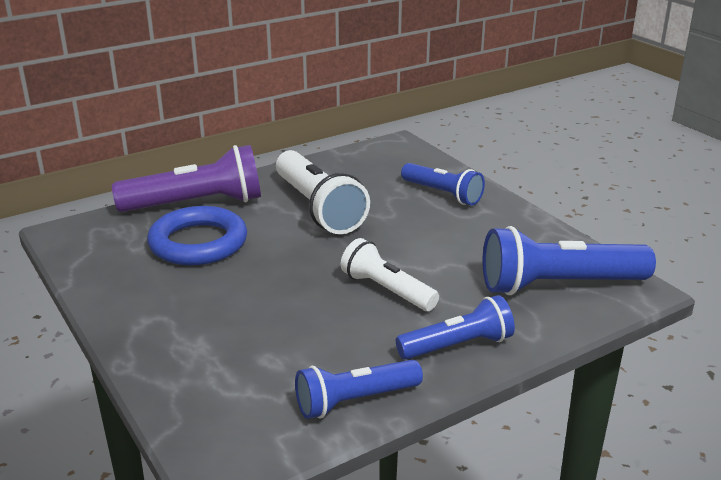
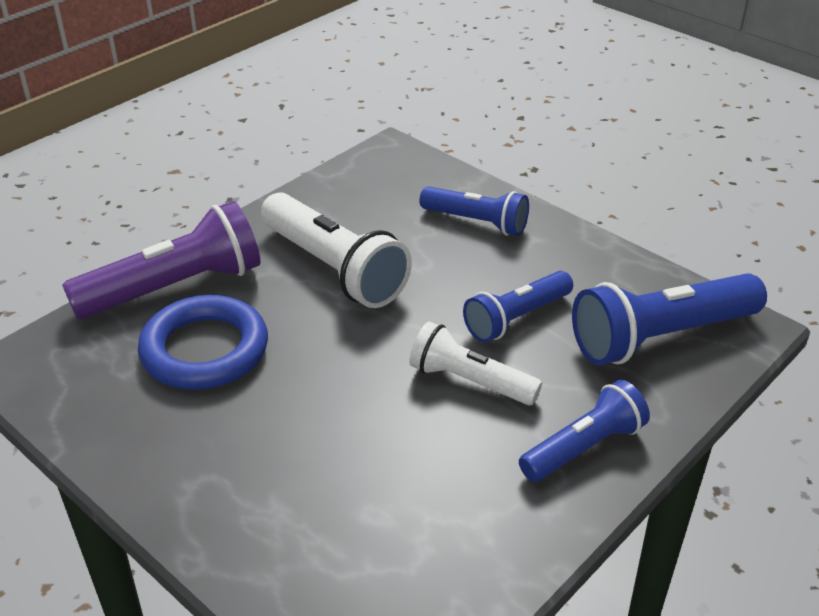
camera: 15 degrees left, 10 degrees up
(355, 401) = (500, 553): blue flashlight -> blue flashlight (517, 318)

